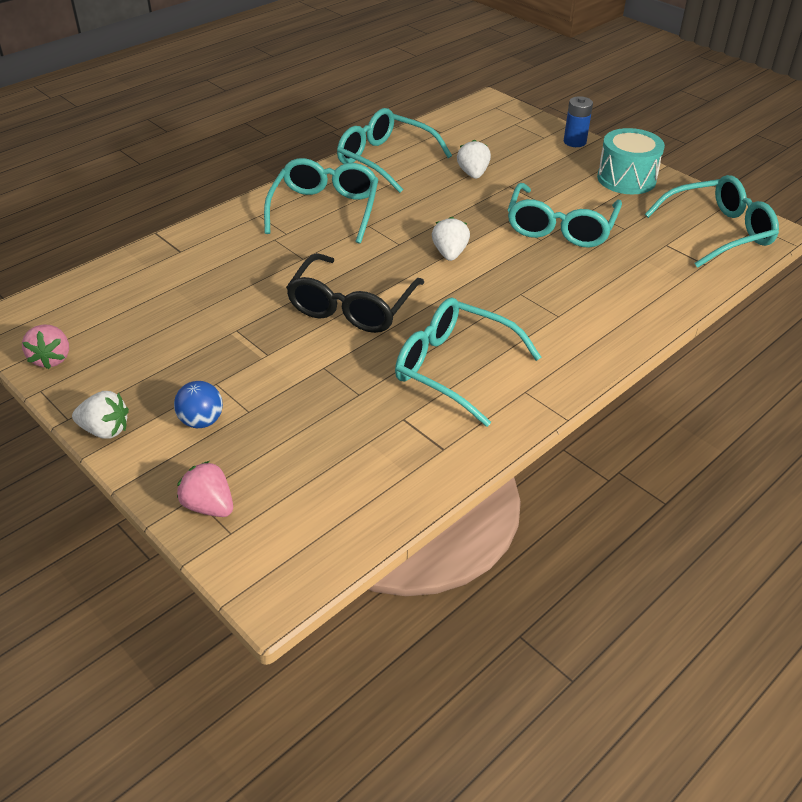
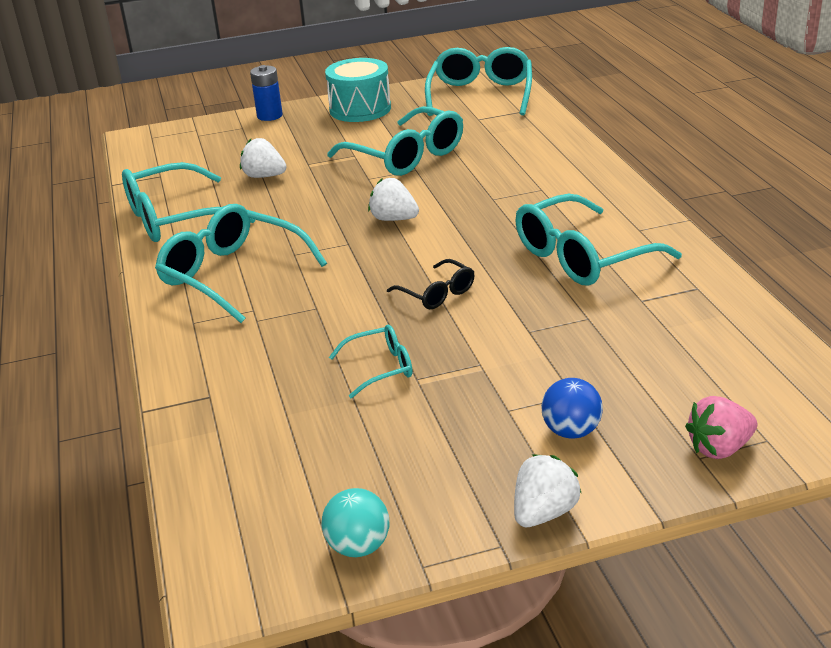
camera: 60 degrees left, 10 degrees down
(51, 359) = (358, 546): pink strawberry -> turquoise ball
(241, 310) = (381, 368): none -> turquoise glasses
(351, 307) = (437, 293): black glasses -> black glasses, size x0.51

